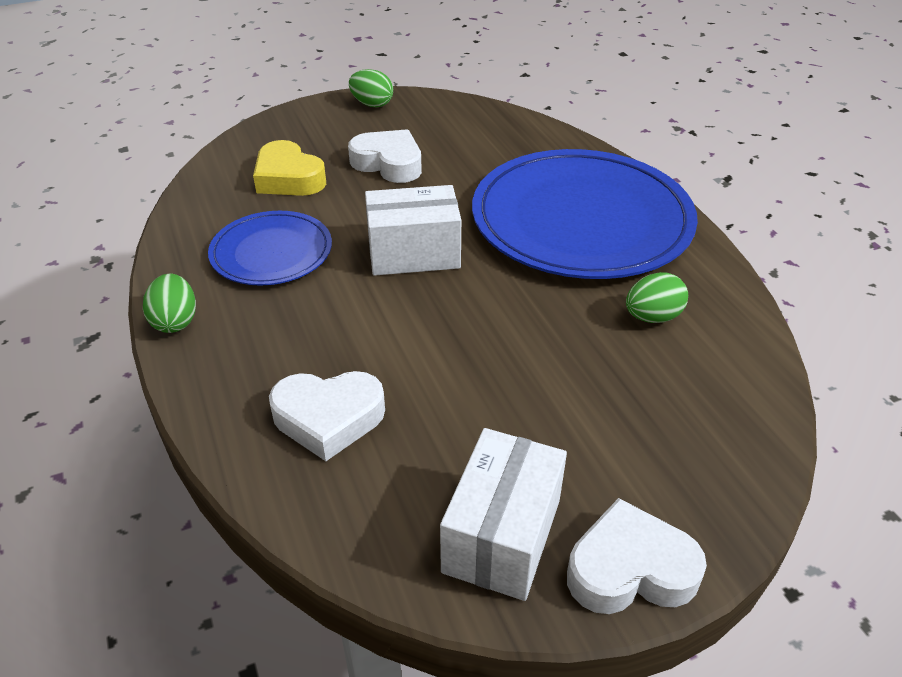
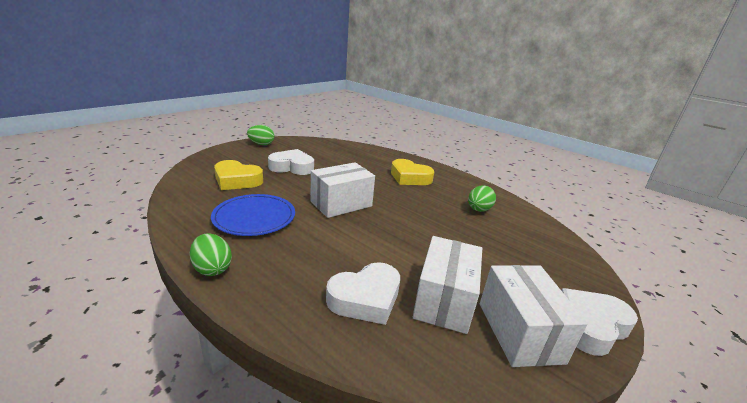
camera: 30 degrees left, 15 degrees down
(434, 455) = (444, 300): none -> white box
(581, 220) = (409, 177): blue plate -> yellow heart

